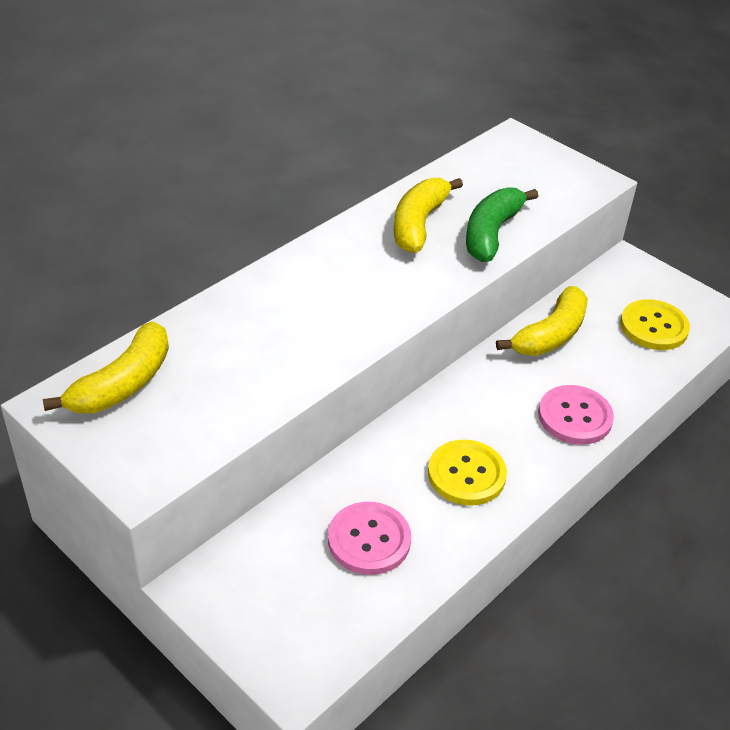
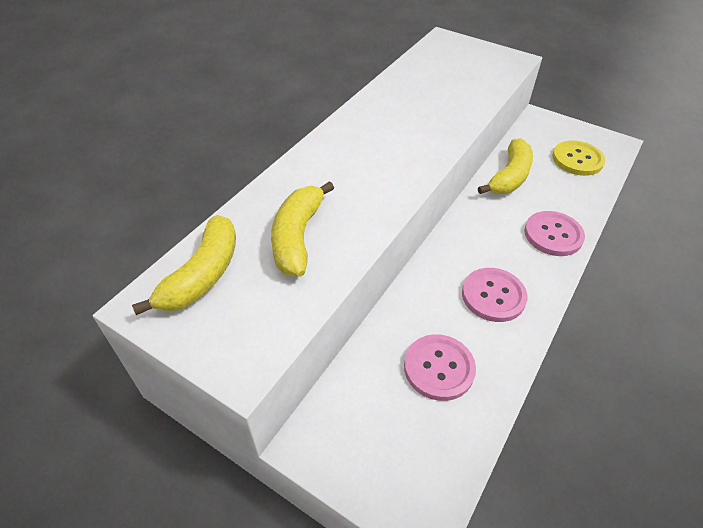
camera: 10 degrees left, 5 degrees up
(419, 224) = (402, 106): yellow banana -> yellow banana (297, 237)
(466, 474) = (493, 296): yellow button -> pink button
(491, 233) = (458, 105): green banana -> none

